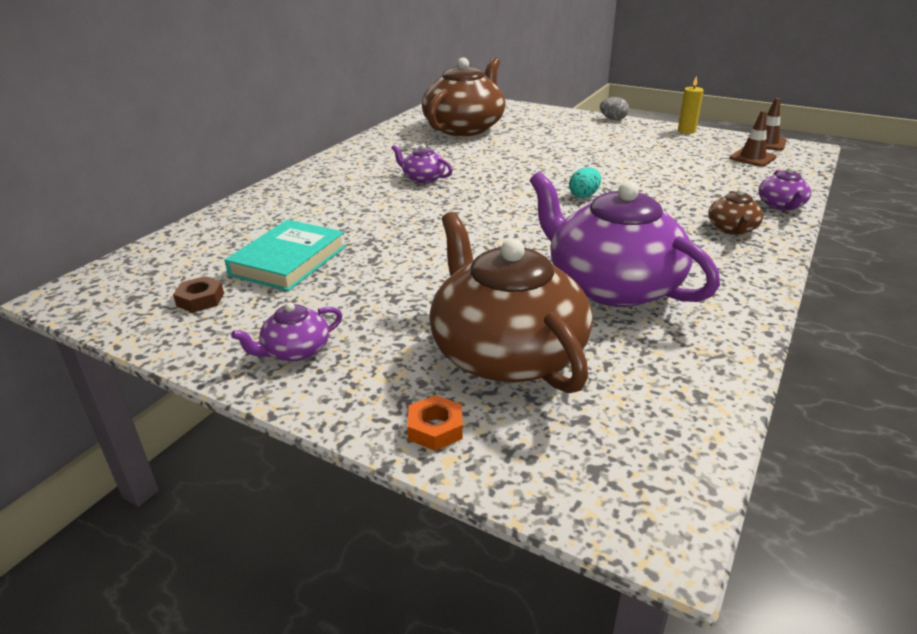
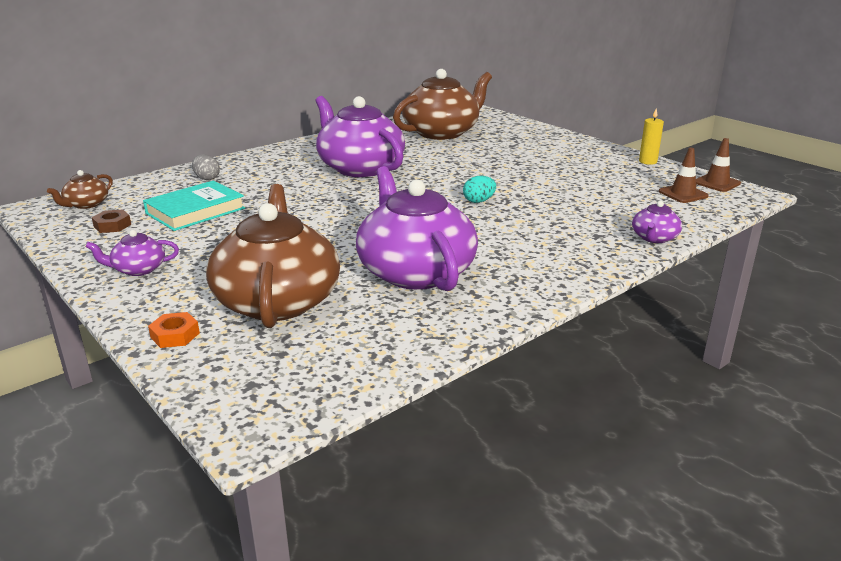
camera: 20 degrees right, 5 degrees down
(423, 178) = (360, 168): purple teapot -> purple teapot, size x2.27
(613, 119) = (588, 142): grey egg -> grey egg (207, 178)
(732, 229) = (579, 249): brown teapot -> brown teapot (86, 204)

